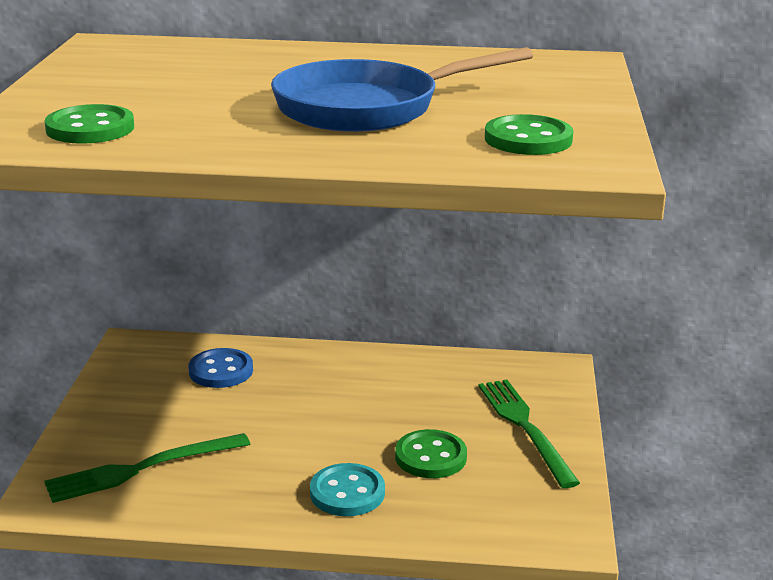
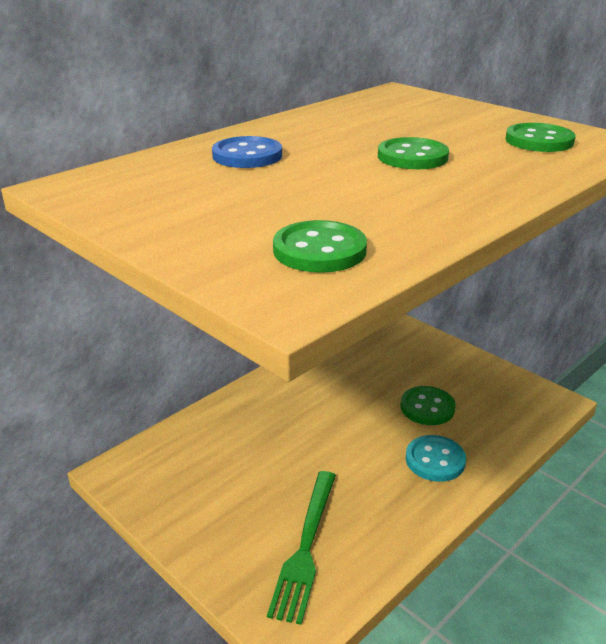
camera: 50 degrees left, 5 degrees up
(221, 371) = (216, 444): blue button -> blue button (247, 155)
(367, 108) = (412, 157): blue pan -> green button
(525, 428) = (431, 359): green fork -> none

